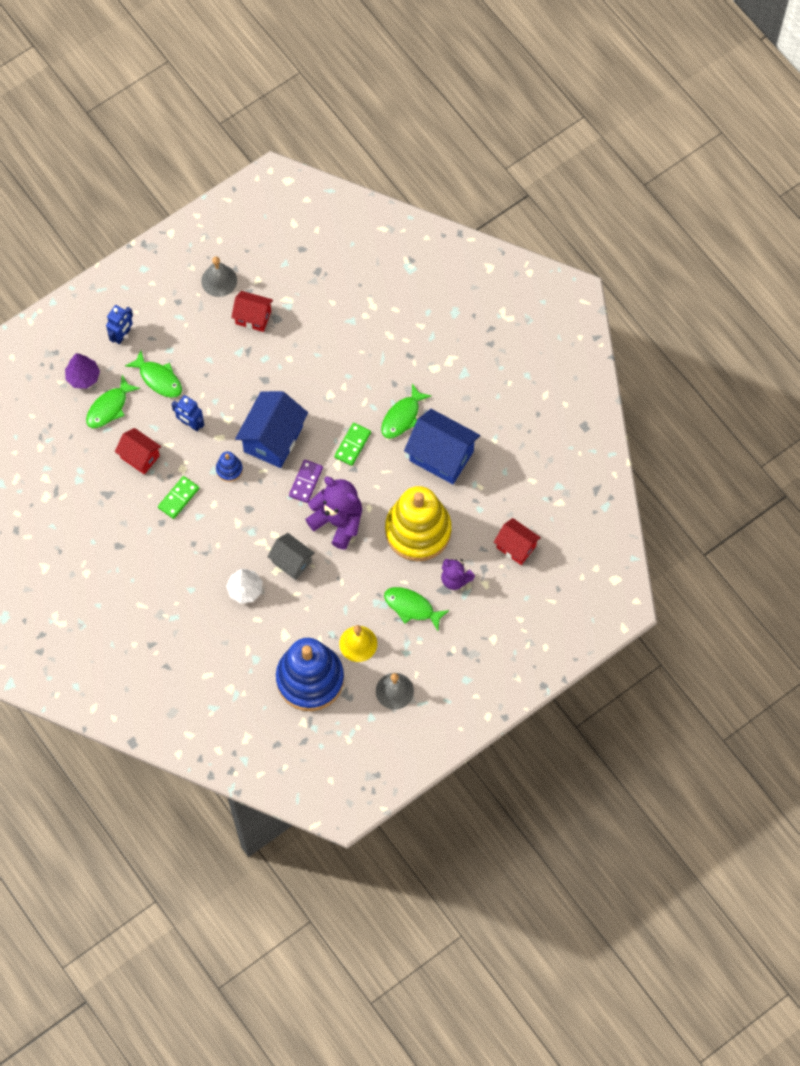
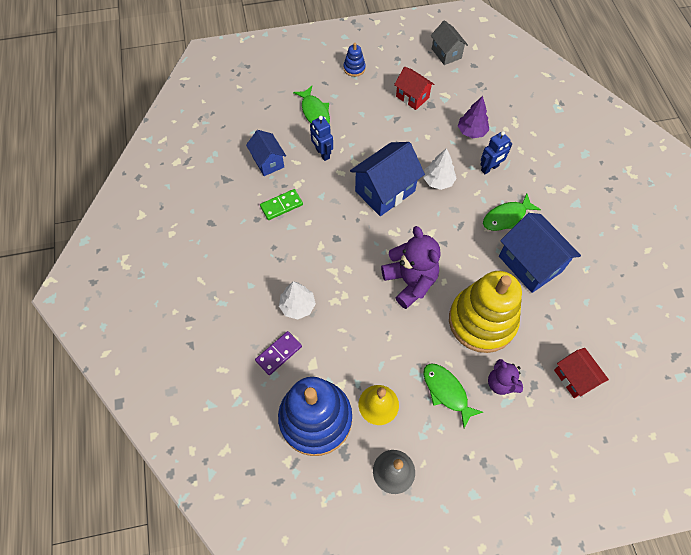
camera: 25 degrees right, 5 degrees down
(83, 377) = (258, 89): purple tree -> purple tree (471, 131)
(109, 407) = (265, 117): green fish -> none
(122, 335) = (303, 73): blue robot -> blue robot (489, 168)
(140, 457) = (268, 162): red house -> blue house
(219, 280) = (398, 63): grey bell -> none
(229, 469) = (336, 200): blue stacking toy -> blue stacking toy (354, 68)
(291, 562) = (351, 299): grey house -> grey house (446, 53)
(306, 482) = (396, 236): purple domino -> purple domino (278, 353)
(321, 405) = (438, 181): none -> white tree
(352, 445) = (452, 222): green domino -> none

